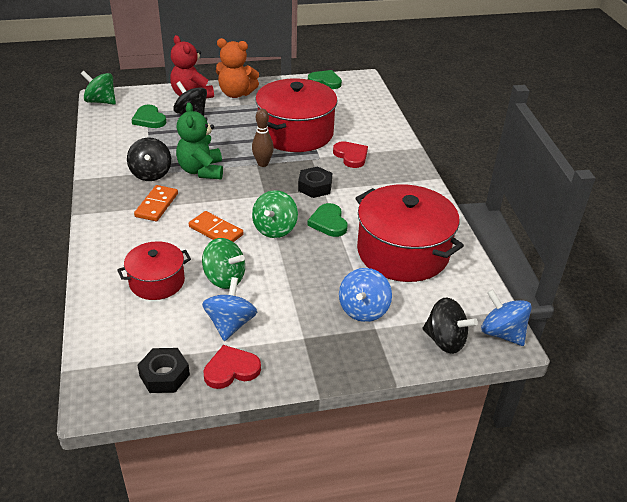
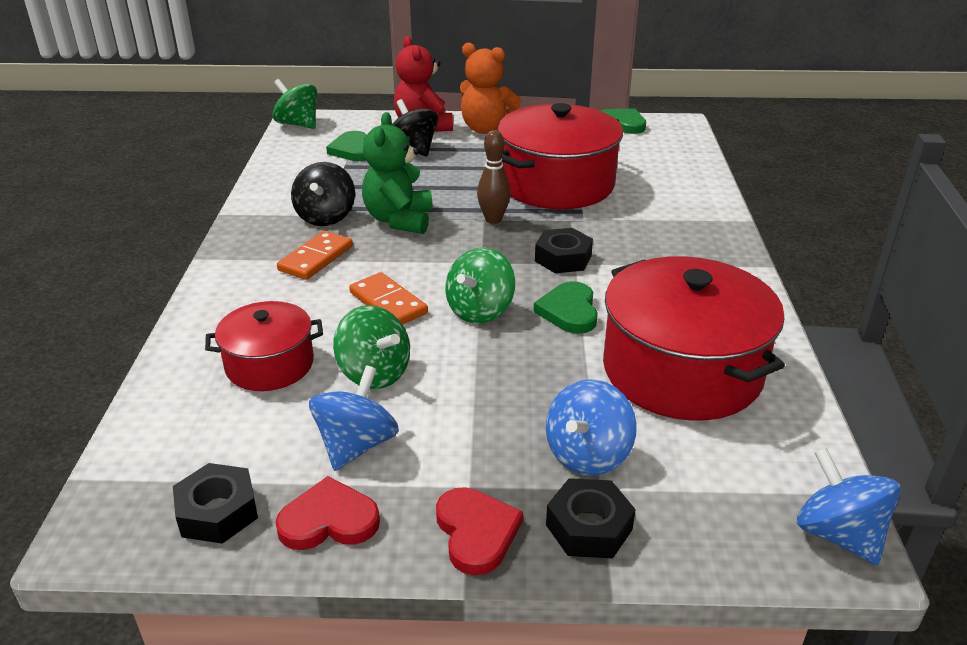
camera: 15 degrees right, 5 degrees down
(351, 156) = (633, 222): red heart -> red heart (476, 532)
(375, 350) = (589, 527): none -> black nut
(445, 340) = (724, 531): black spinning top -> none

